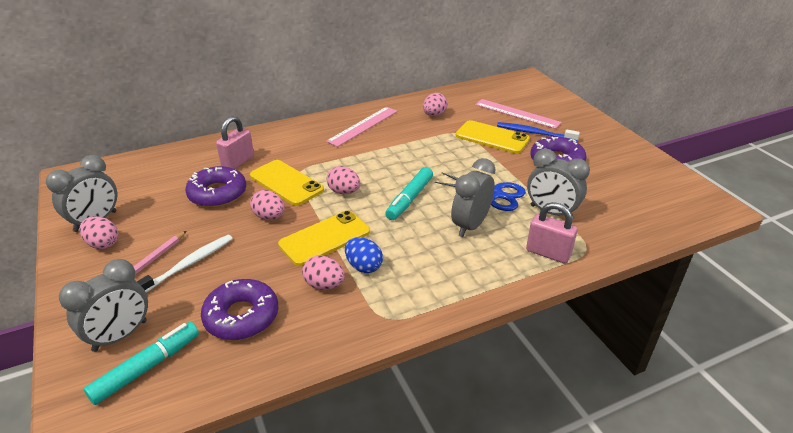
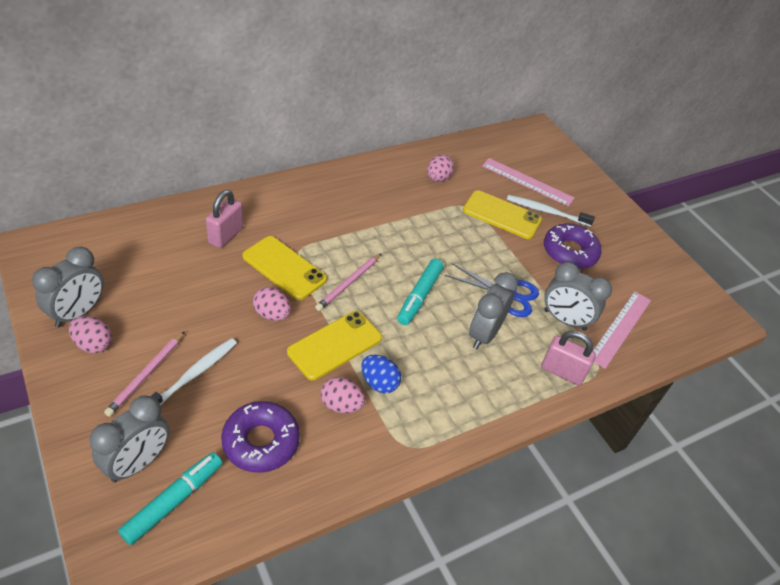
camera: 10 degrees left, 10 degrees up
(217, 194) = (209, 280): purple donut -> none
(344, 192) = (348, 283): pink egg -> pink pencil
(363, 126) = (360, 190): pink ruler -> pink ruler (620, 328)
(534, 133) = (546, 211): blue toothbrush -> white toothbrush

